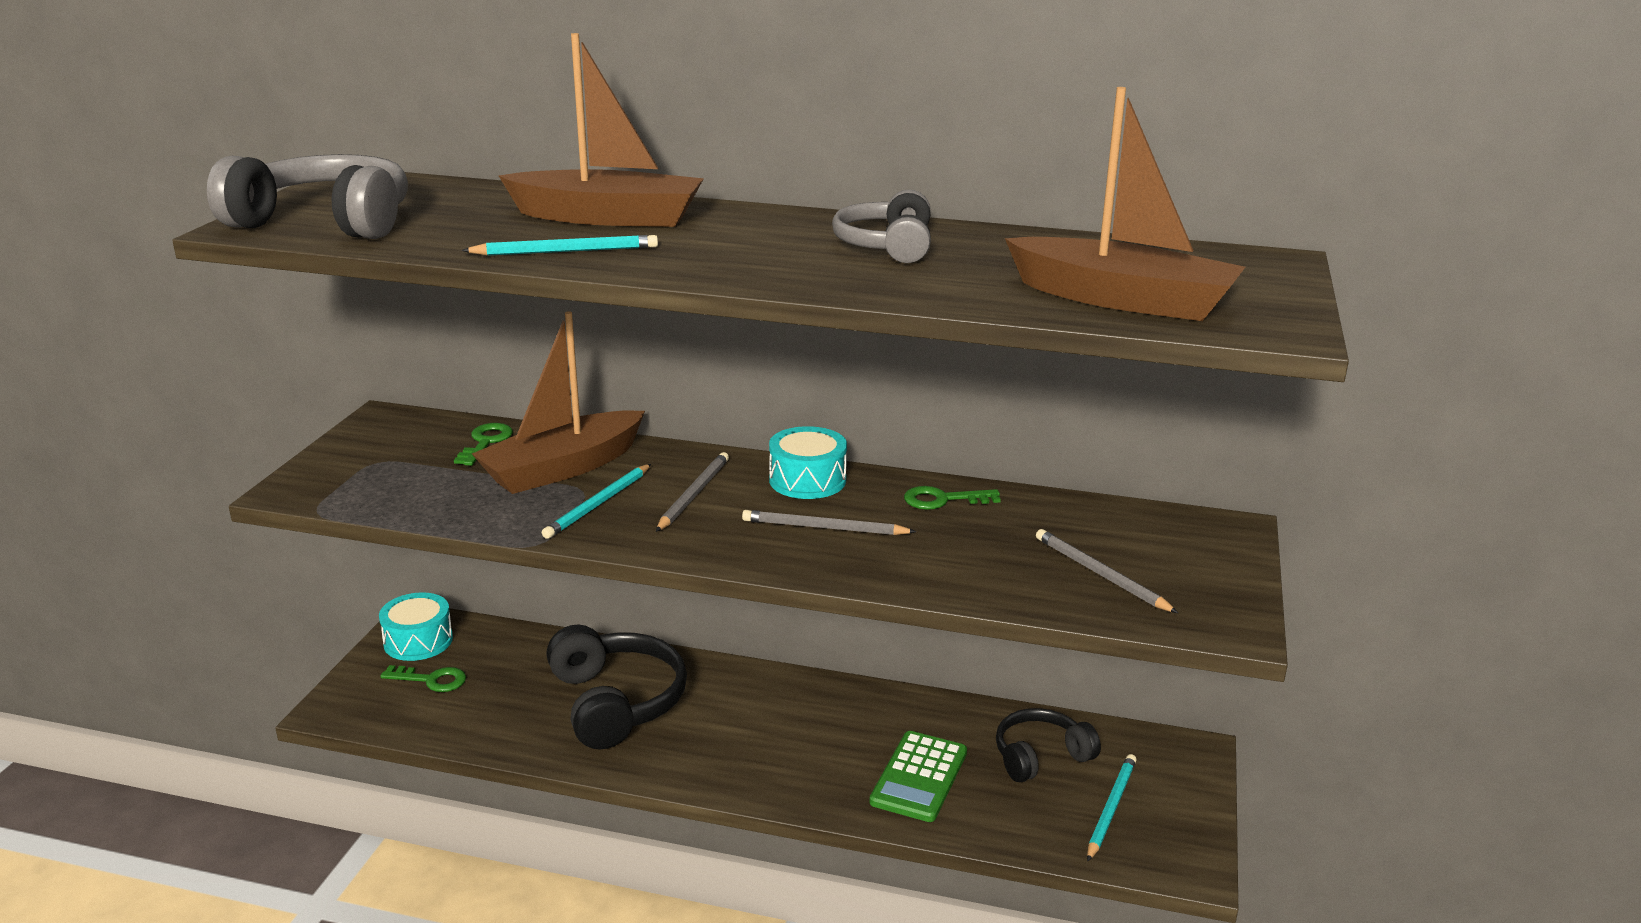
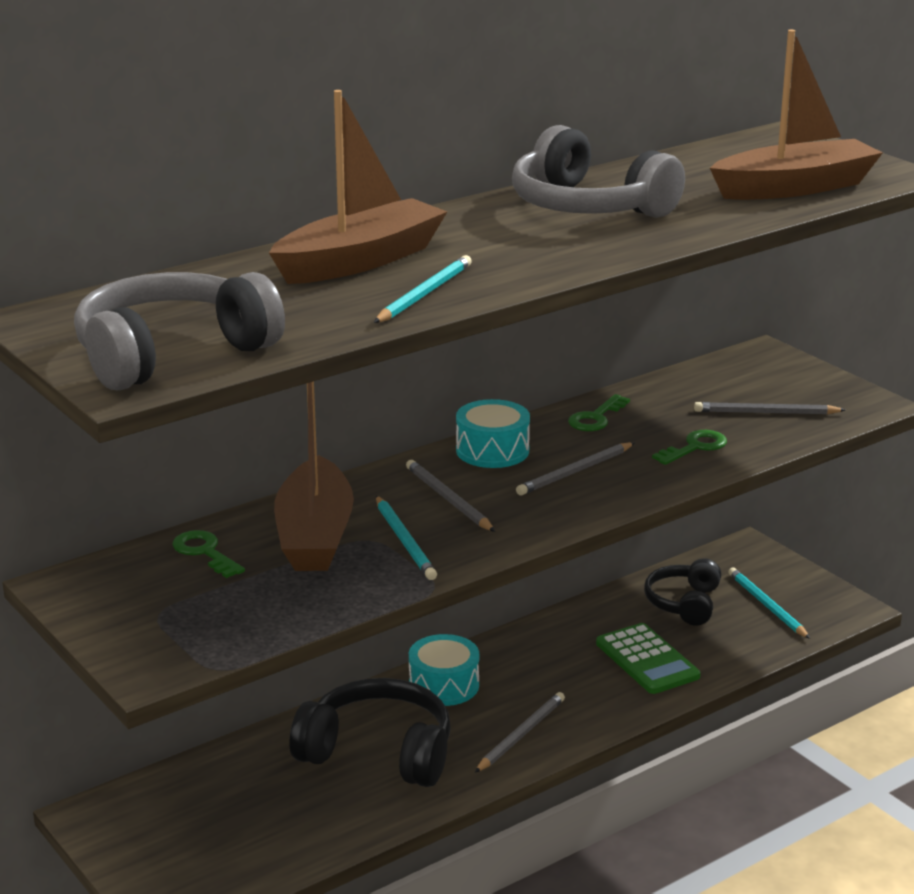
camera: 50 degrees left, 0 degrees up
(418, 641) = (127, 823): turquoise drum -> turquoise drum (444, 685)
(431, 680) = (205, 837): green key -> green key (695, 447)
(719, 761) = (520, 735): none -> grey pencil
(887, 246) = (588, 207): grey headphones -> grey headphones, size x1.60

